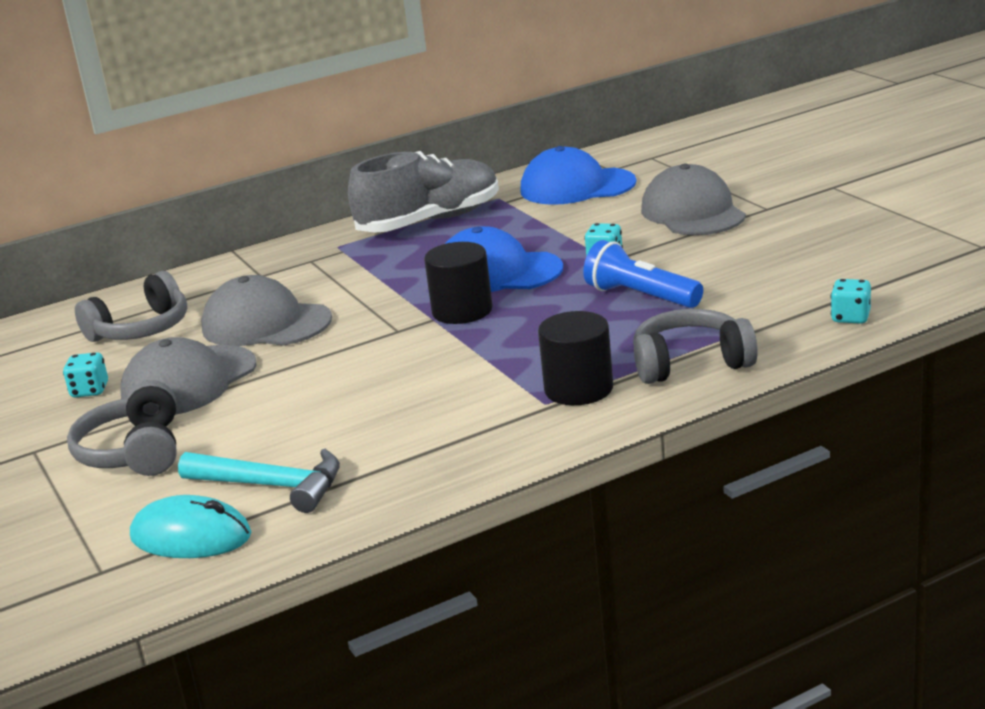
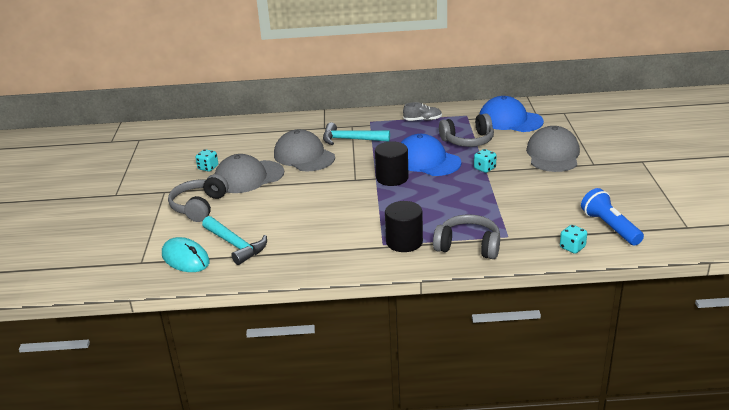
camera: 25 degrees right, 5 degrees up
(141, 329) = (253, 141): grey headphones -> grey headphones (468, 140)
(329, 279) = (351, 139): none -> turquoise hammer
(430, 222) = (422, 120): grey shoe -> grey shoe, size x0.45
(640, 296) = (480, 198): blue flashlight -> blue flashlight (609, 227)

